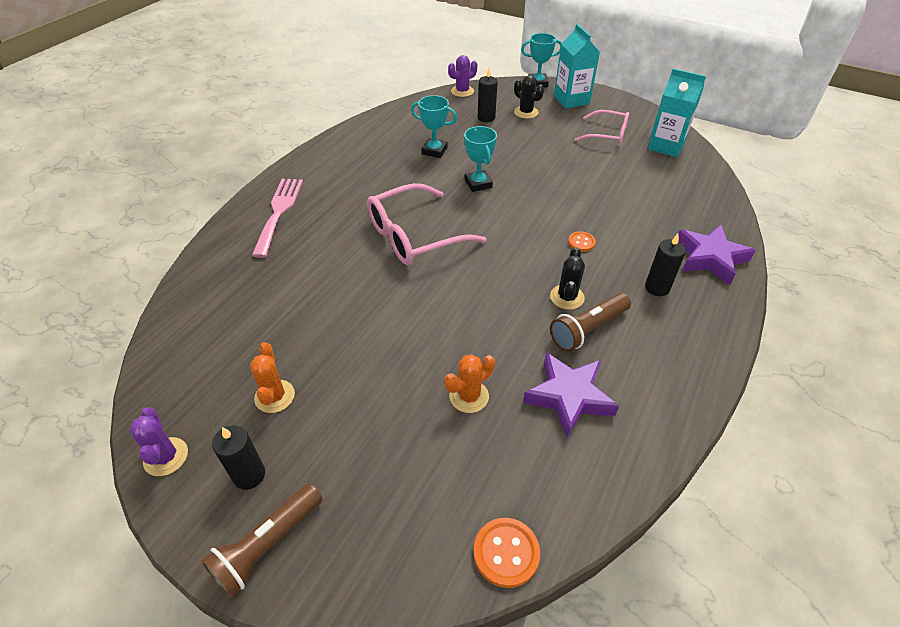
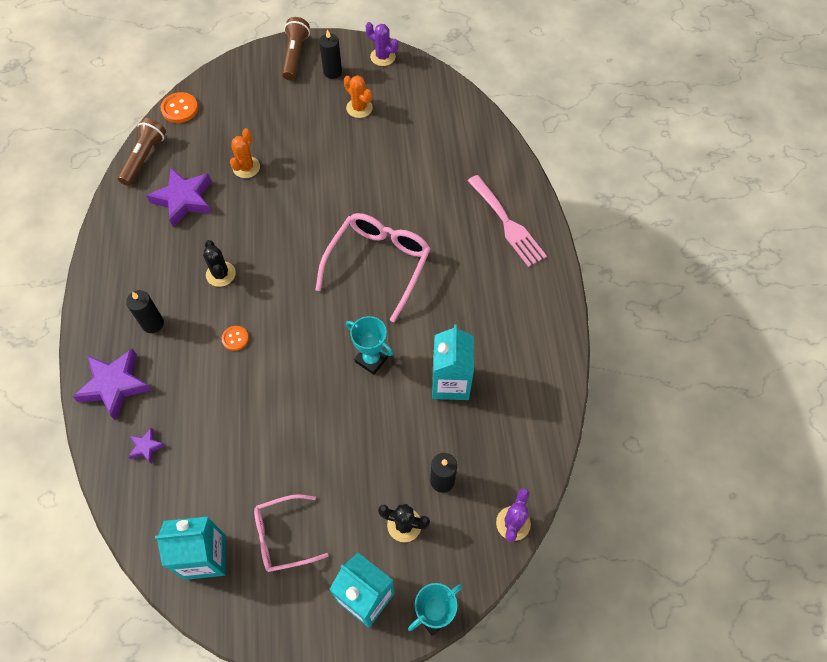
camera: 145 degrees right, 15 degrees up
(434, 151) = (450, 382): turquoise trophy -> turquoise carton
(588, 329) = (192, 255): brown flashlight -> brown flashlight (144, 158)
(691, 210) = (146, 447): none -> purple star

